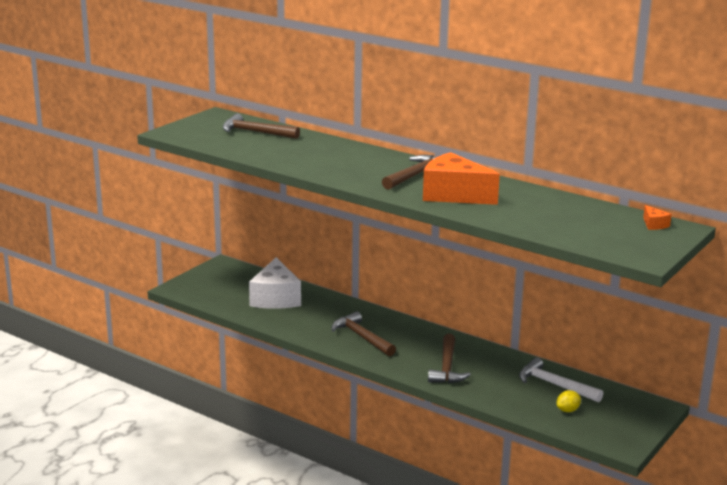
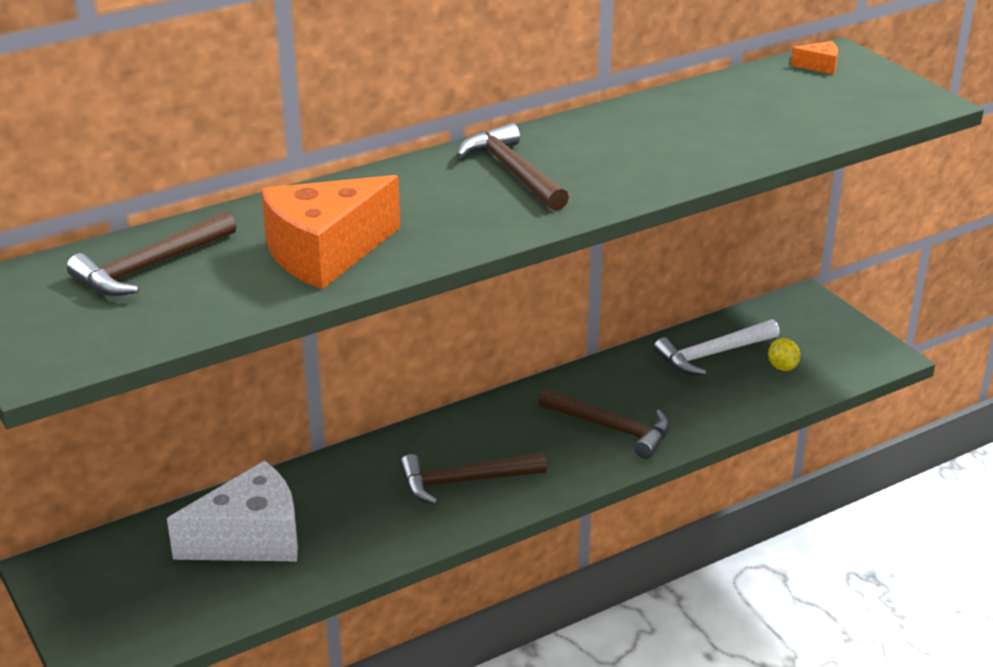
camera: 65 degrees left, 10 degrees up
(275, 298) = (250, 538): white cheese -> white cheese turned 45 degrees counterclockwise
(454, 195) = (622, 164): orange cheese -> orange cheese (325, 253)

